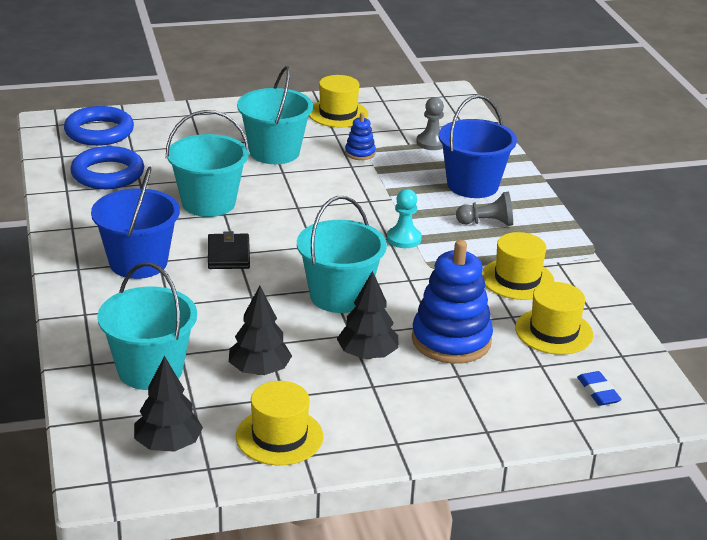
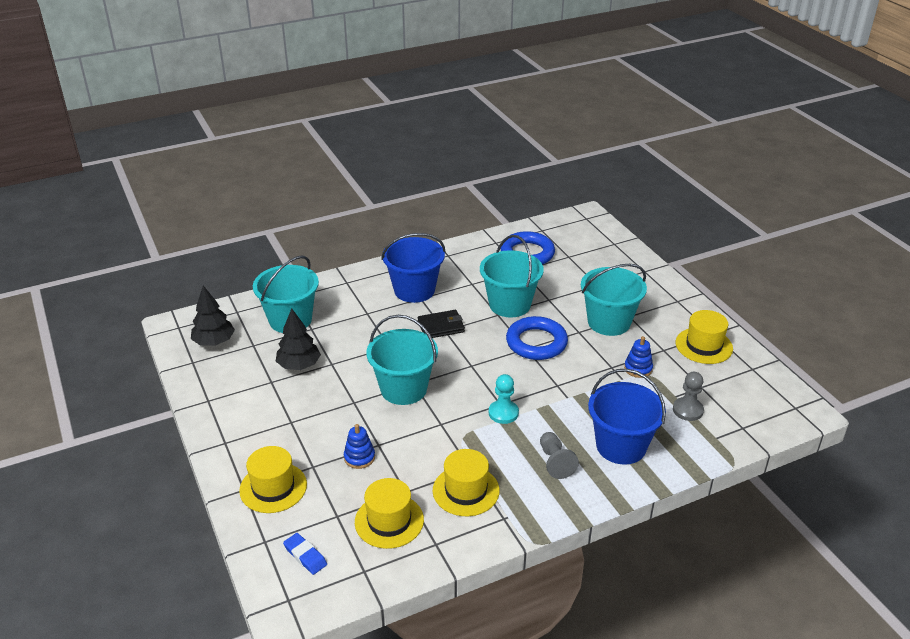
camera: 80 degrees right, 5 degrees up
(99, 132) = (587, 237): blue ring -> blue ring (536, 342)
(279, 436) = (227, 386): yellow hat -> yellow hat (273, 487)
(367, 355) = (329, 414): black tree -> none
(451, 340) = (359, 457): blue stacking toy -> blue stacking toy, size x0.47
(598, 392) = (305, 556): blue eraser -> blue eraser turned 75 degrees clockwise

